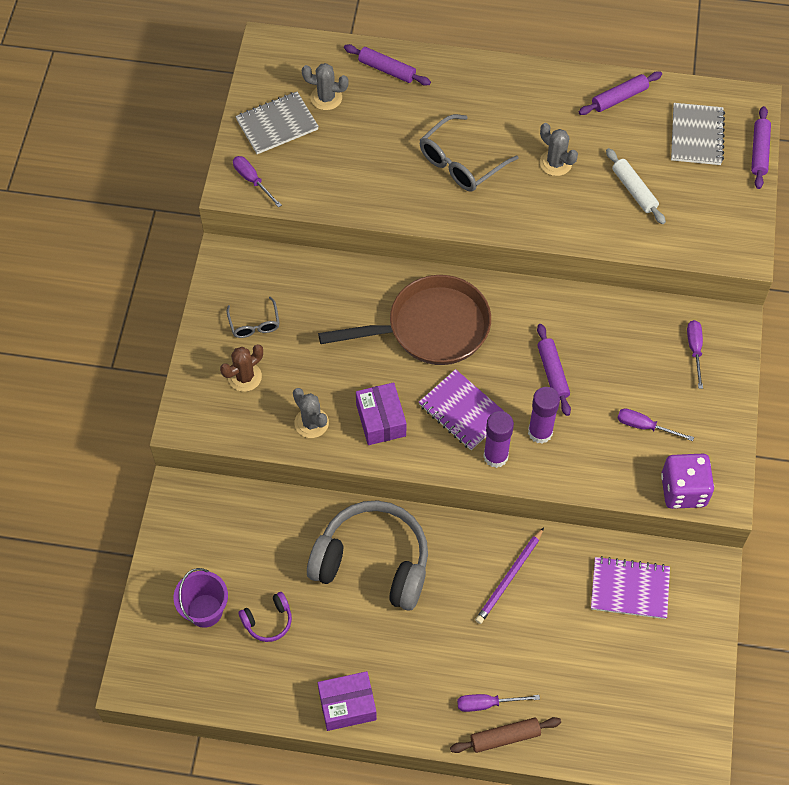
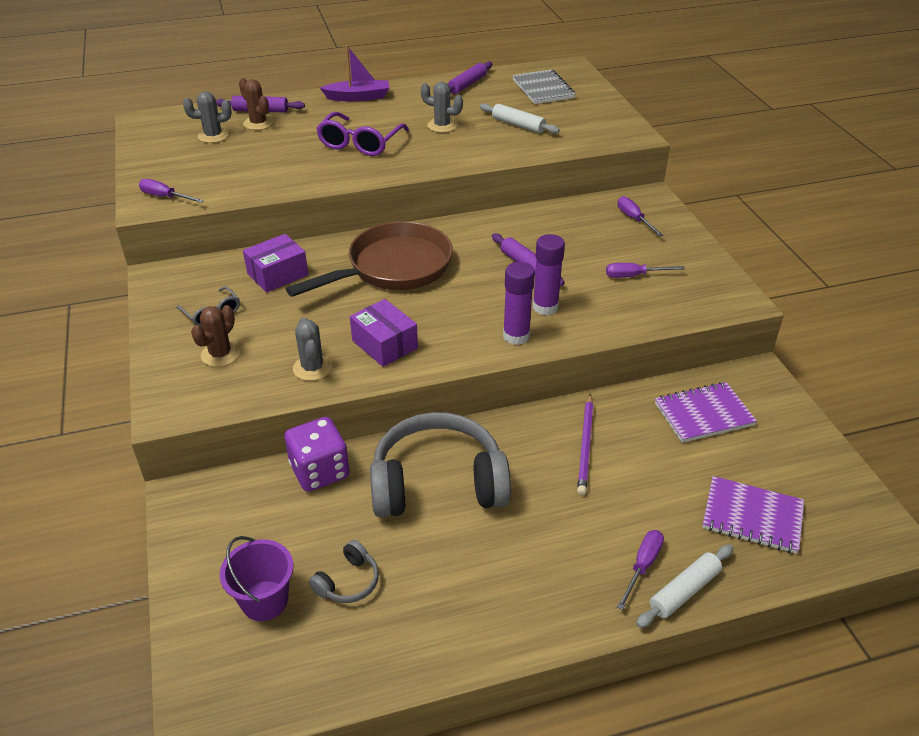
camera: 25 degrees left, 20 degrees down
(268, 621) = (348, 582): purple headphones -> grey headphones
(277, 124) = (173, 160): grey notebook -> none
(311, 423) = (312, 368): grey cactus -> grey cactus turned 45 degrees clockwise
(347, 705) = (489, 632): purple box -> purple box (277, 274)
(376, 92) = (258, 123): none -> brown cactus
(461, 163) = (360, 143): grey glasses -> purple glasses
(462, 411) = (462, 314): purple notebook -> purple notebook (752, 517)
(487, 704) = (642, 566): purple screwdriver -> purple screwdriver turned 150 degrees clockwise
(494, 80) = (358, 97): none -> purple boat
(505, 737) = (684, 591): brown rolling pin -> white rolling pin
(683, 490) = (703, 306): purple dice -> purple dice (320, 471)
(759, 152) = (597, 86): purple rolling pin -> none

